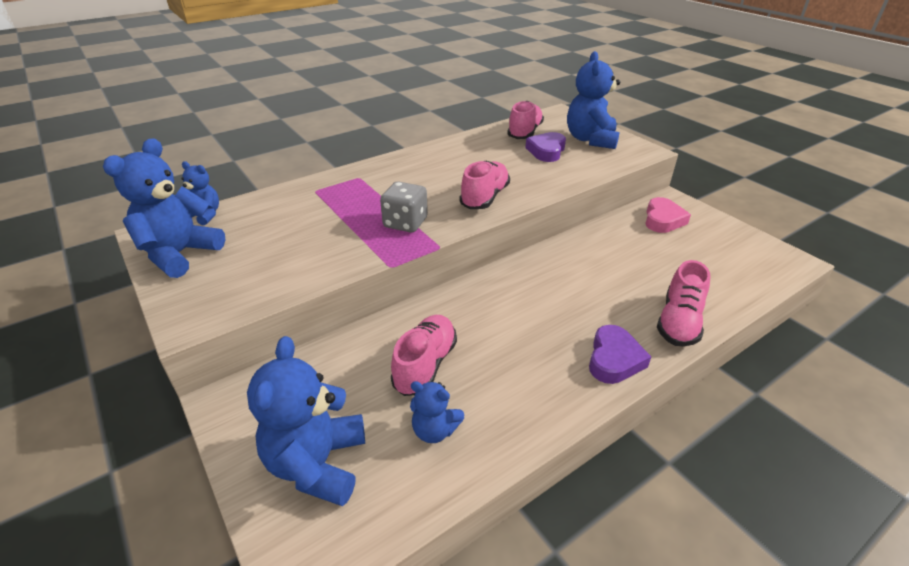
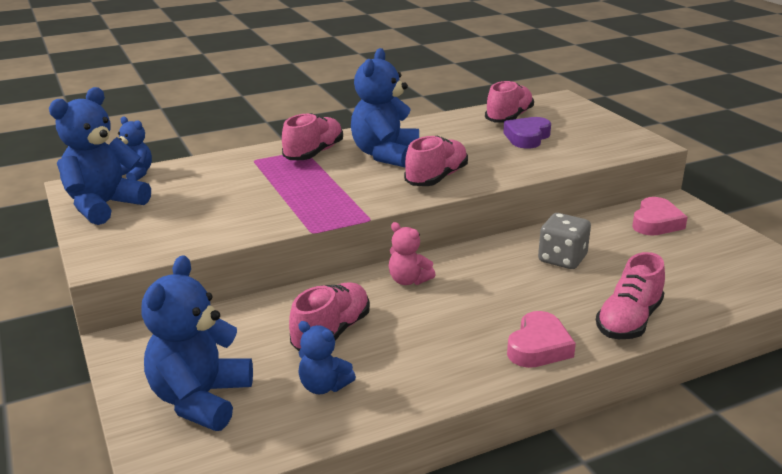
camera: 10 degrees right, 10 degrees down
(368, 179) = (314, 153): none -> pink shoe
(405, 223) = (340, 195): grey dice -> grey dice (562, 259)
(479, 299) = (408, 280): none -> pink teddy bear
(590, 140) = (585, 129): blue teddy bear -> blue teddy bear (385, 155)
(614, 359) = (538, 347): purple heart -> pink heart

